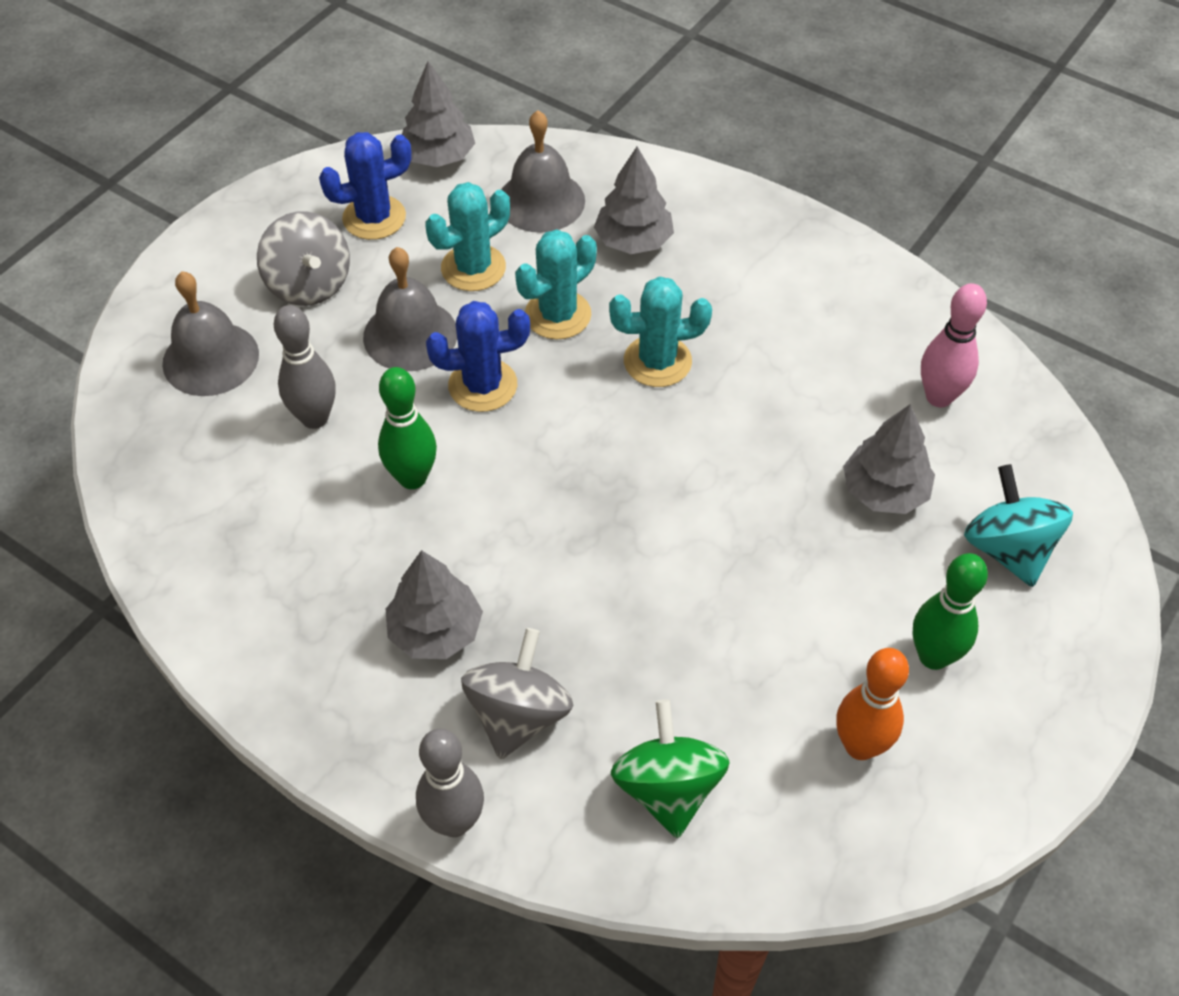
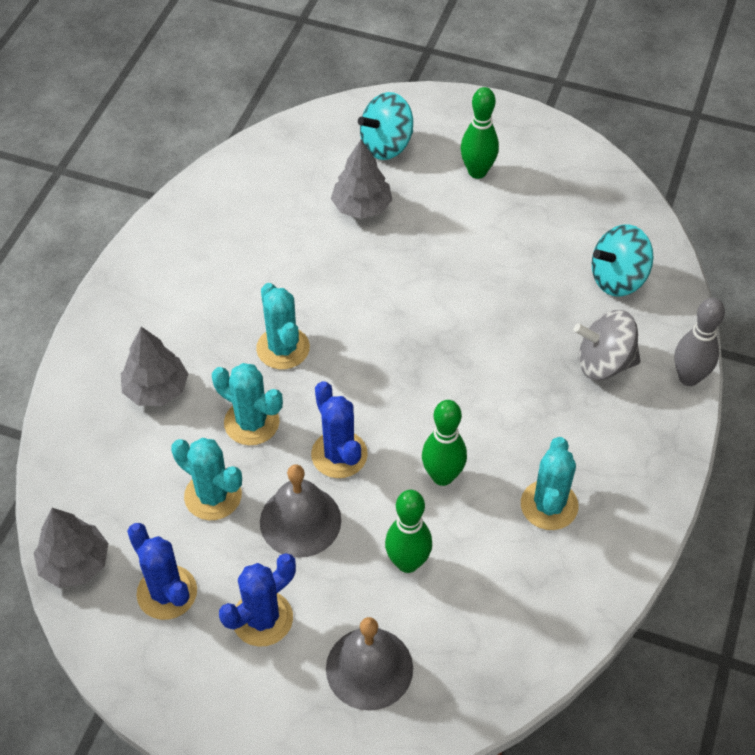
camera: 105 degrees left, 0 degrees up
(309, 284) = (262, 618): grey spinning top -> blue cactus
(315, 418) = (407, 562): grey bowling pin -> green bowling pin
(325, 578) = (549, 505): none -> turquoise cactus
(436, 631) = (563, 424): grey tree -> none
(541, 201) = (120, 466): grey bell -> none
(668, 788) = (618, 279): green spinning top -> turquoise spinning top
(860, 746) = (551, 197): orange bowling pin -> none
(939, 397) = (271, 188): pink bowling pin -> none

